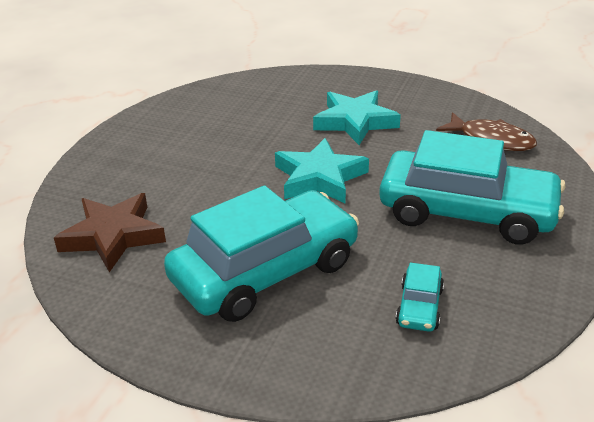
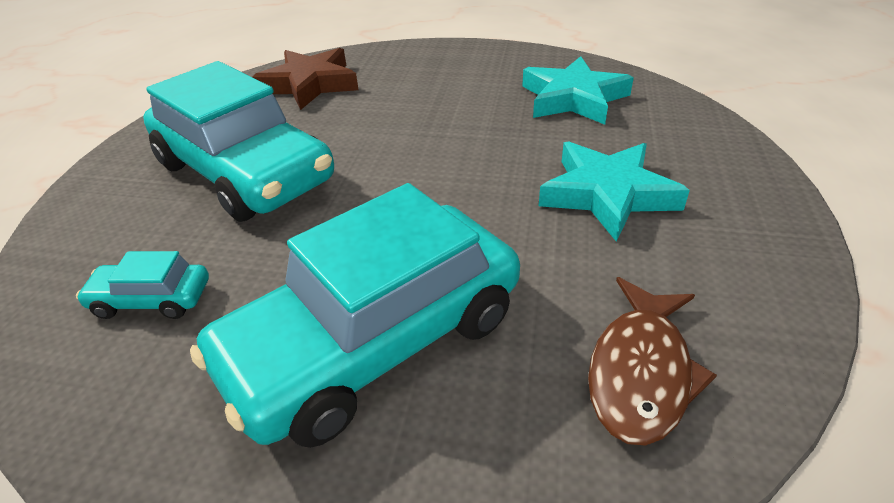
camera: 80 degrees right, 5 degrees up
(319, 177) = (440, 183): turquoise star -> turquoise star (573, 98)
(467, 212) = (375, 341): turquoise car -> turquoise car turned 45 degrees clockwise

